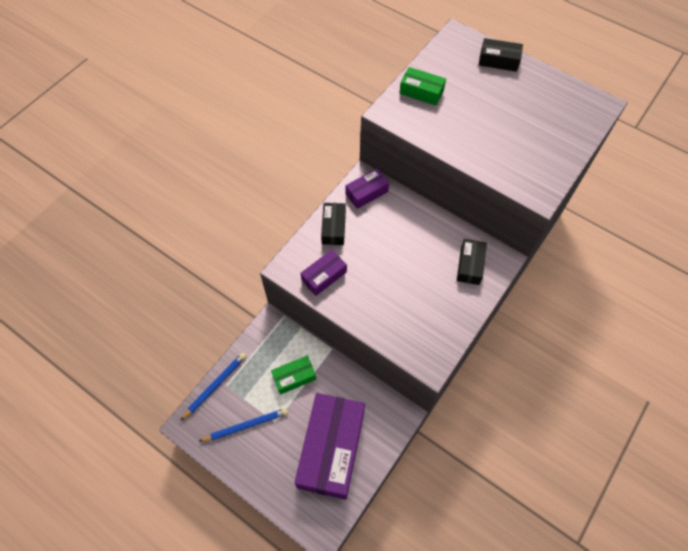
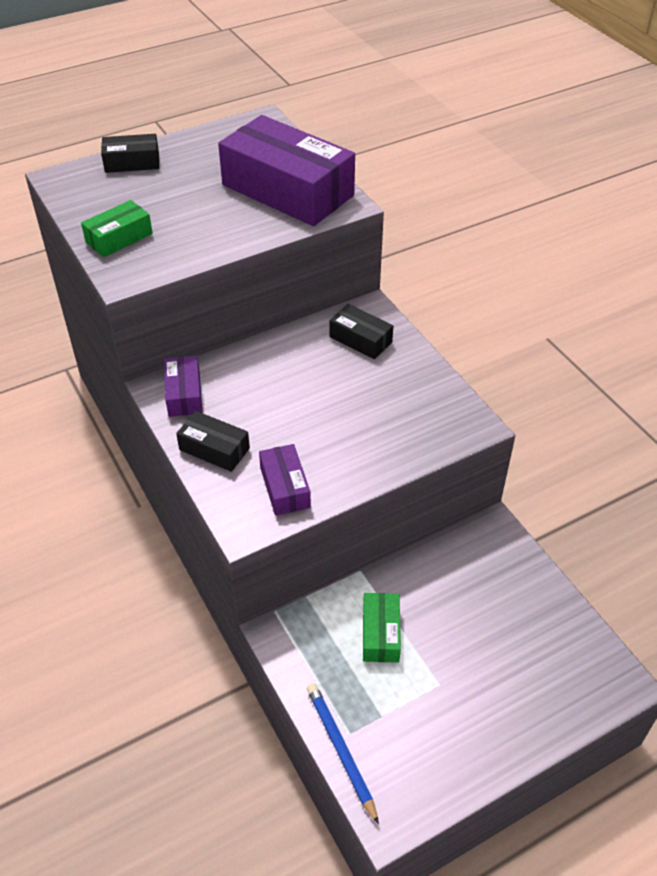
camera: 65 degrees left, 15 degrees down
(246, 425) = (427, 727): blue pencil -> none
(331, 449) = (508, 627): purple box -> purple box (287, 190)
(498, 61) = (132, 162): black box -> black box turned 45 degrees clockwise

